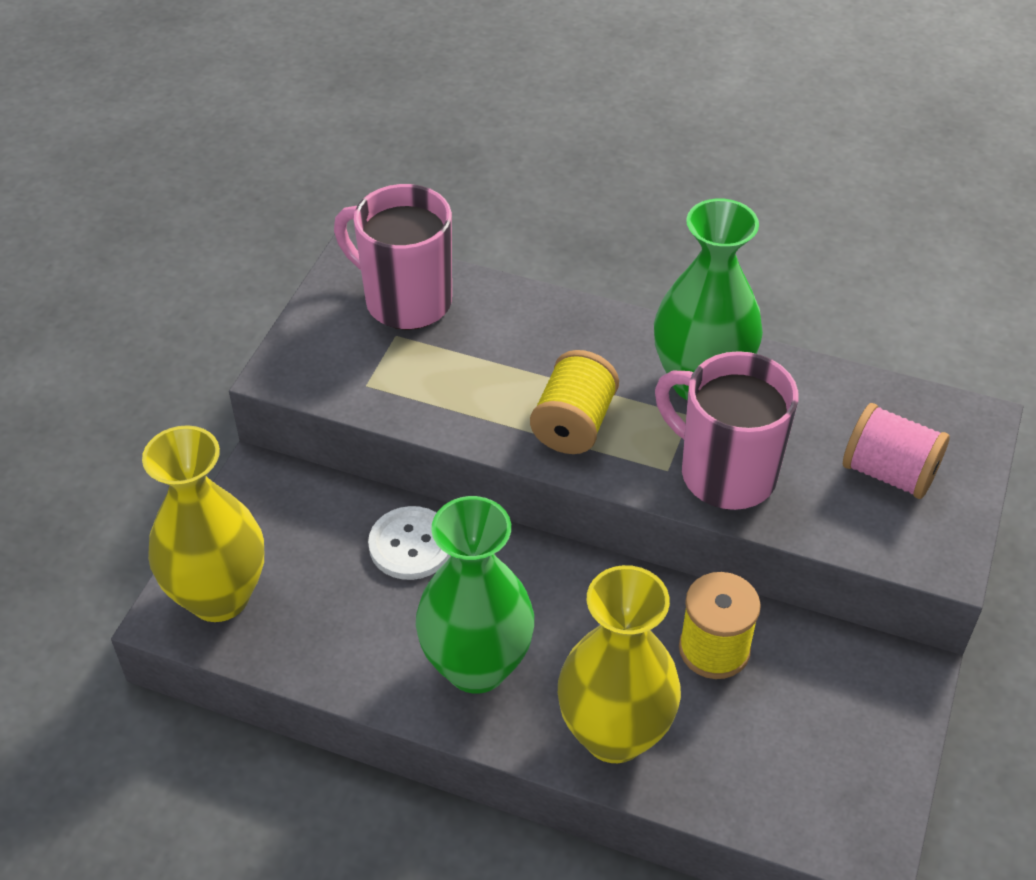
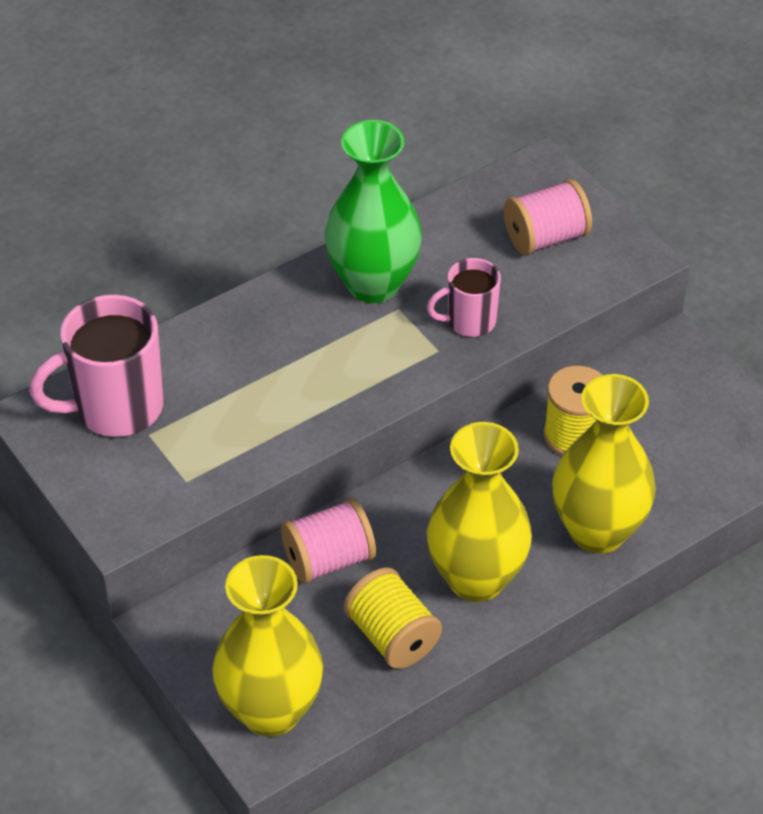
camera: 55 degrees left, 0 degrees up
(411, 545) = (329, 559): white button -> pink spool
(476, 666) = (476, 579): green vase -> yellow vase
(573, 424) = (346, 377): yellow spool -> yellow spool (392, 636)
(724, 473) = (469, 321): pink mug -> pink mug, size x0.58

